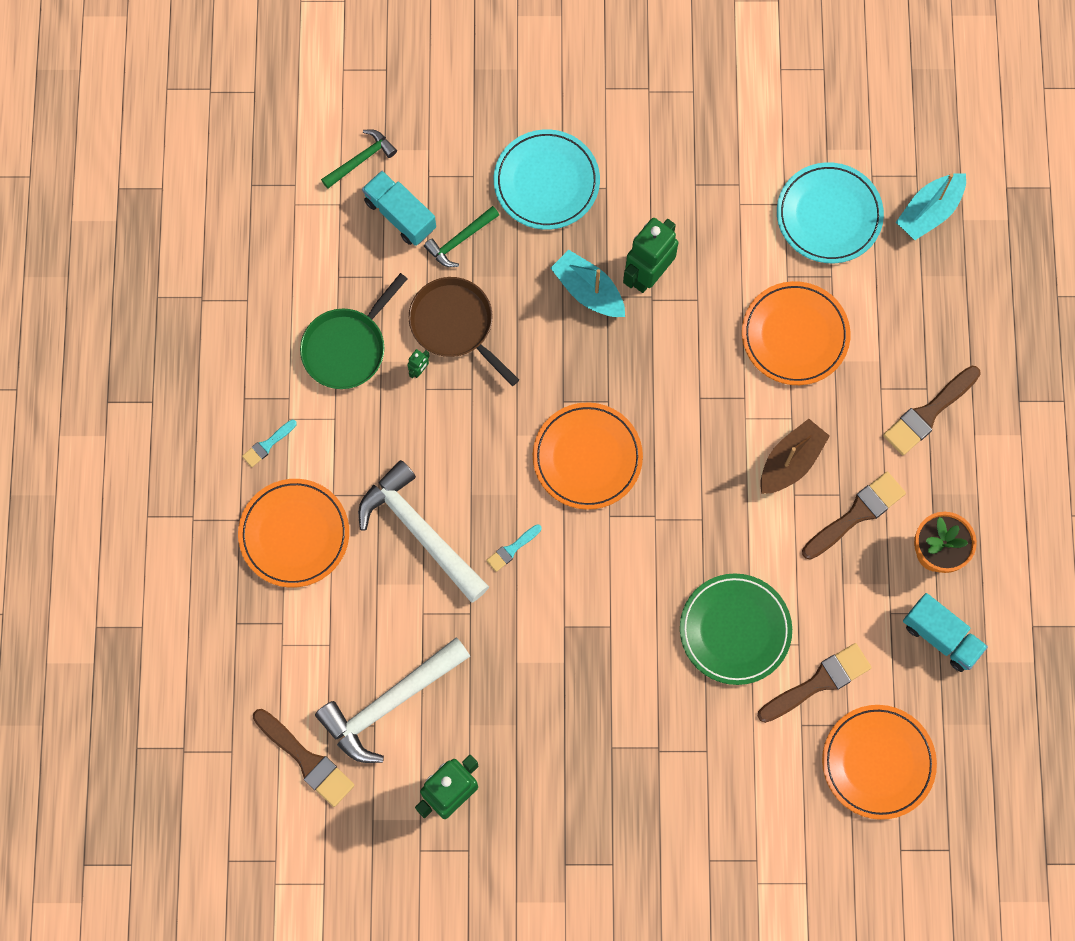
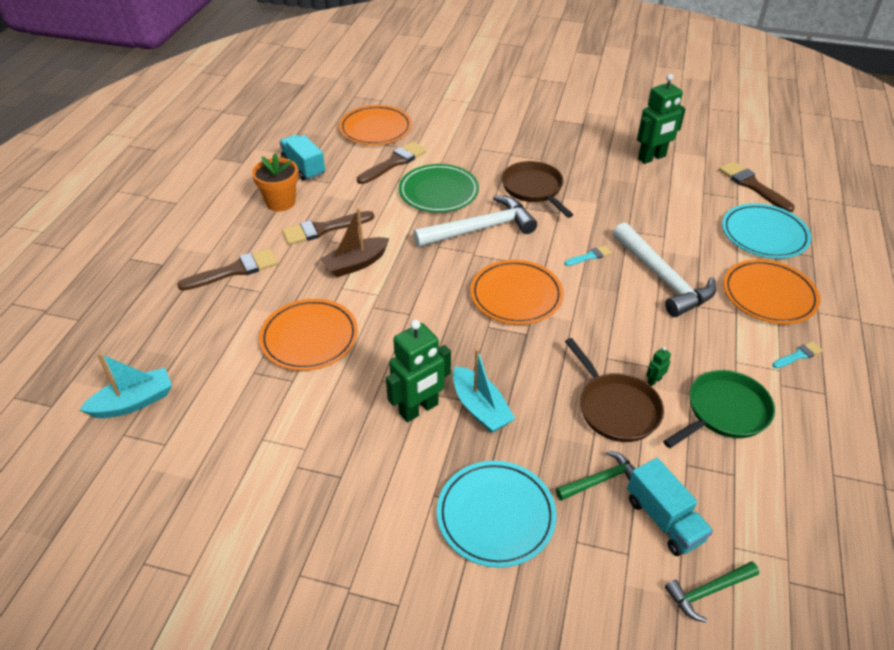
camera: 165 degrees left, 30 degrees down
(389, 703) = (692, 200): white hammer -> white hammer (480, 229)
(608, 671) = (534, 189): none -> brown pan
(818, 682) = (394, 162): brown brush -> brown brush turned 150 degrees clockwise
(829, 215) = (226, 420): turquoise plate -> turquoise plate (764, 234)

